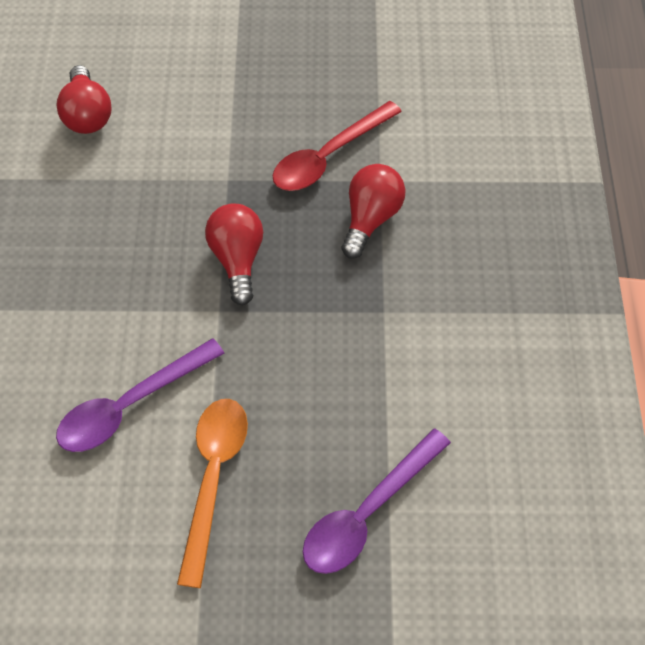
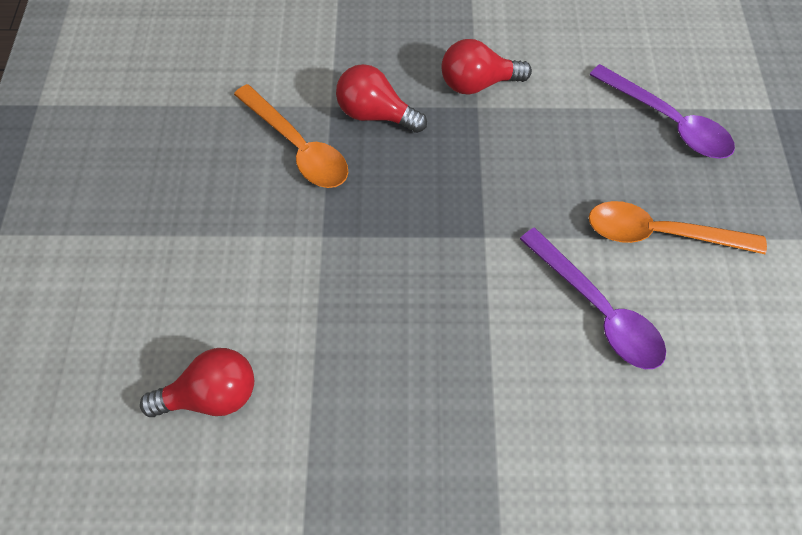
camera: 90 degrees left, 5 degrees up
(237, 259) = (424, 223): red light bulb -> red light bulb (477, 83)
(329, 156) = (298, 146): red spoon -> orange spoon

